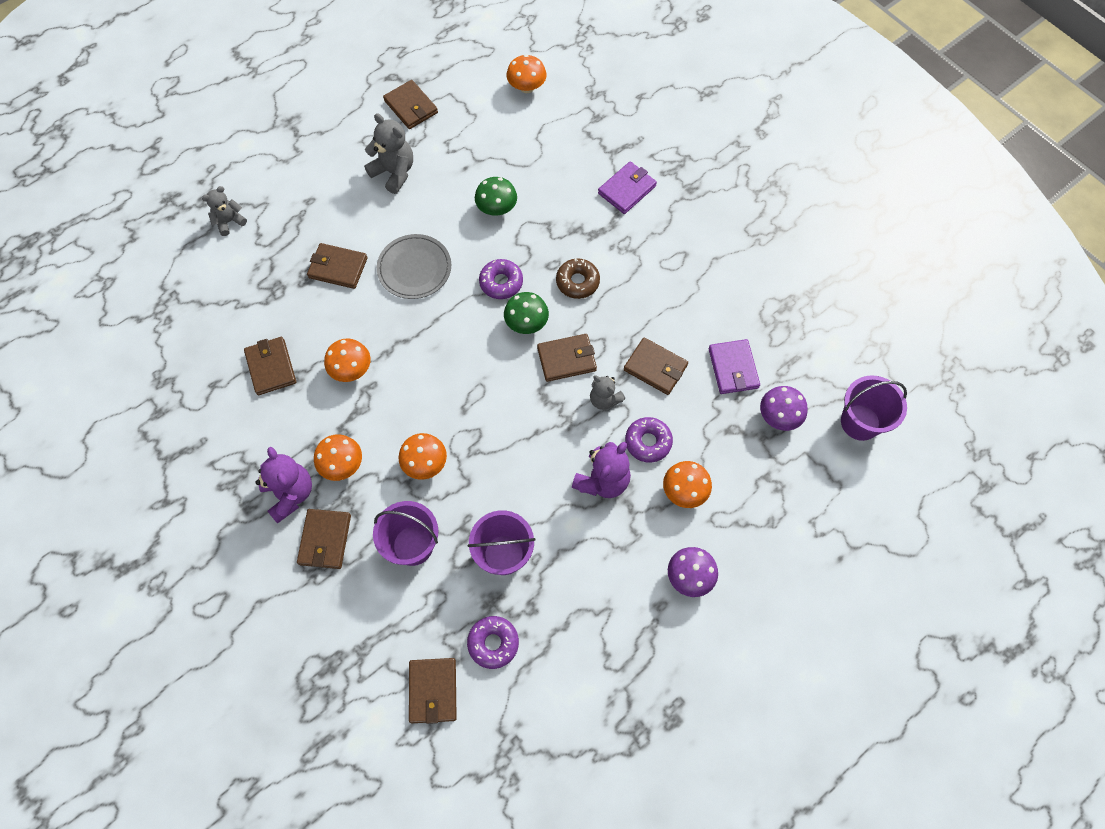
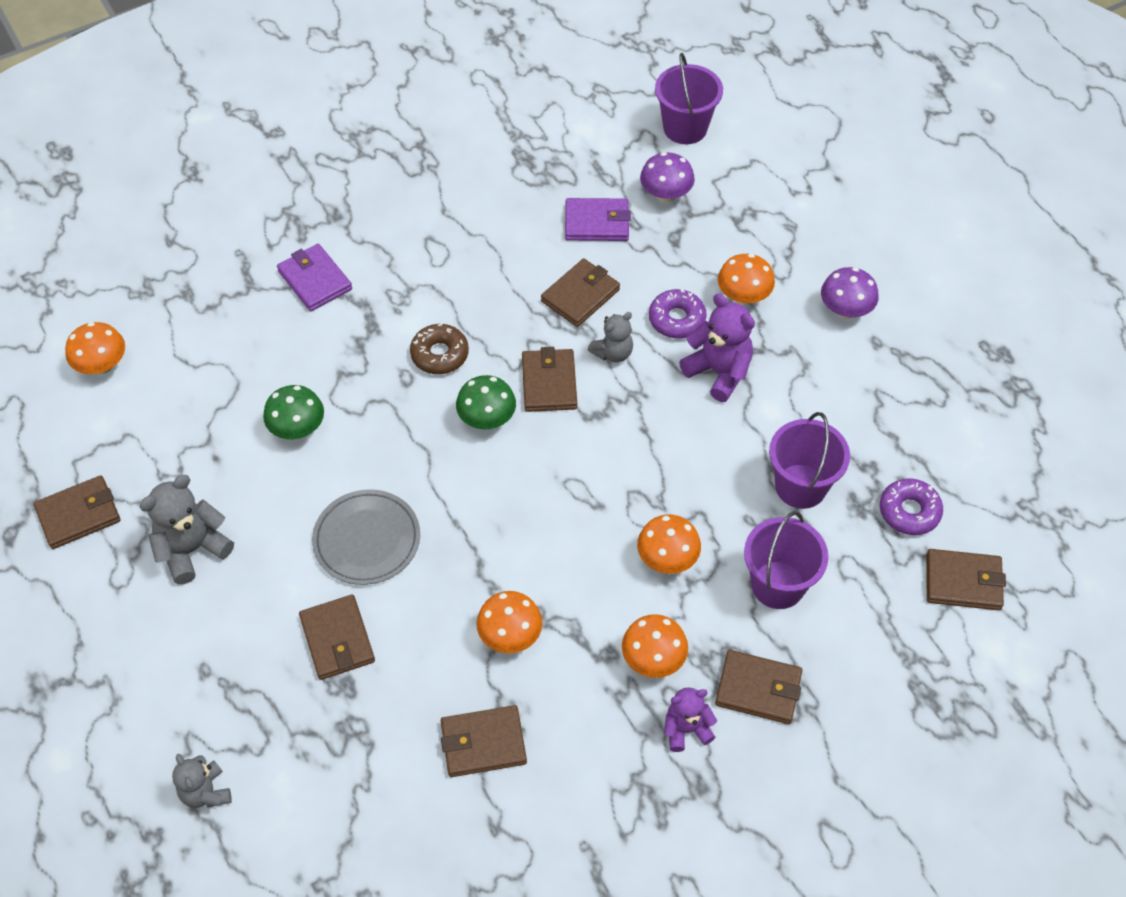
camera: 80 degrees left, 10 degrees down
(290, 494) = (686, 729): purple teddy bear -> purple teddy bear, size x0.64
(338, 268) = (337, 639): brown wallet -> brown wallet turned 45 degrees counterclockwise
(501, 282) = (418, 439): purple donut -> none

